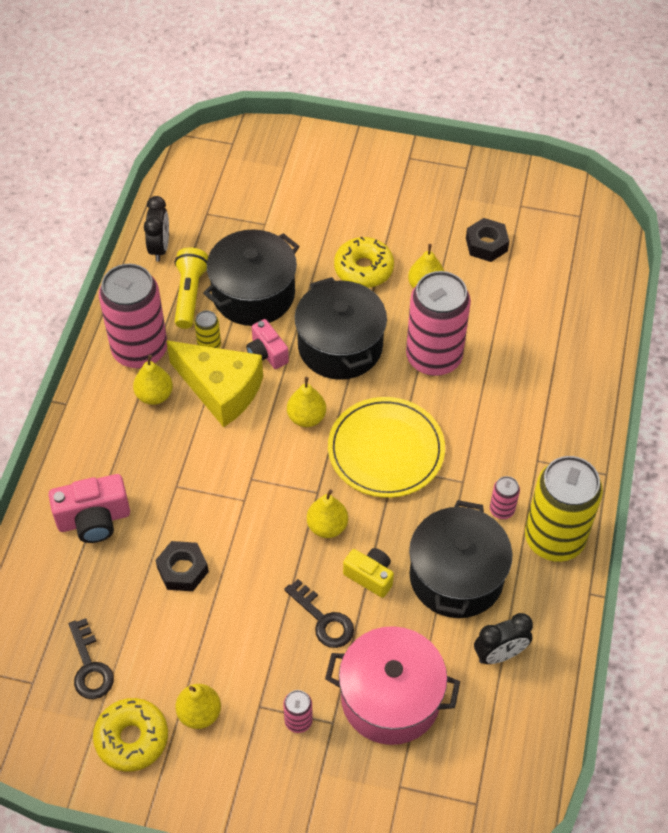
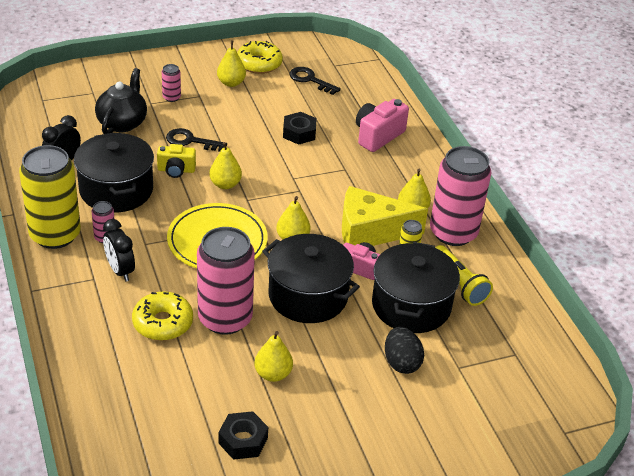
camera: 145 degrees right, 15 degrees down
(160, 248) = (520, 308): black clock -> black clock (120, 270)
(309, 248) = (401, 363): none -> black egg
(363, 269) = (339, 365): yellow donut -> yellow donut (163, 323)
(390, 698) = (122, 123): pink pot -> black teapot

